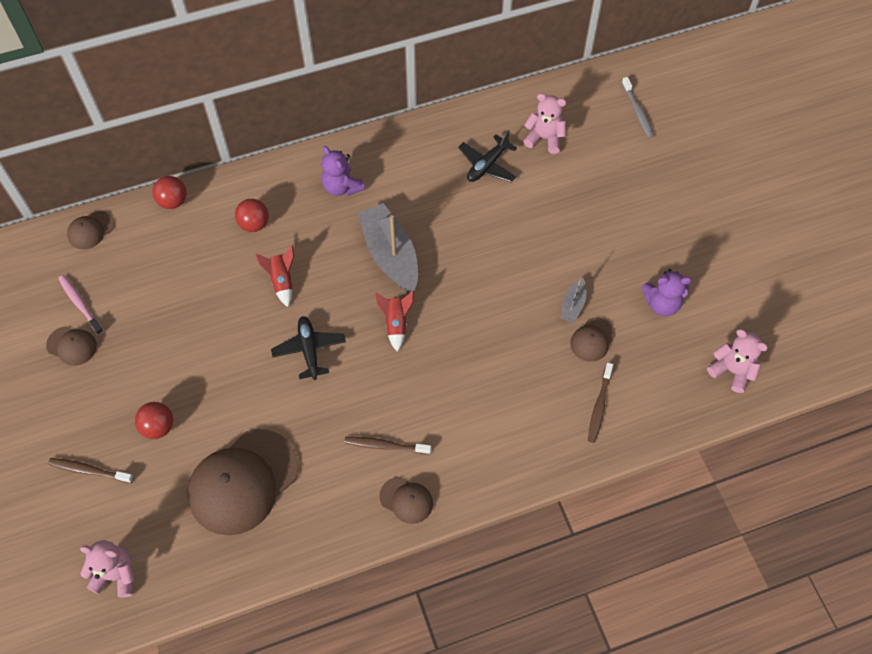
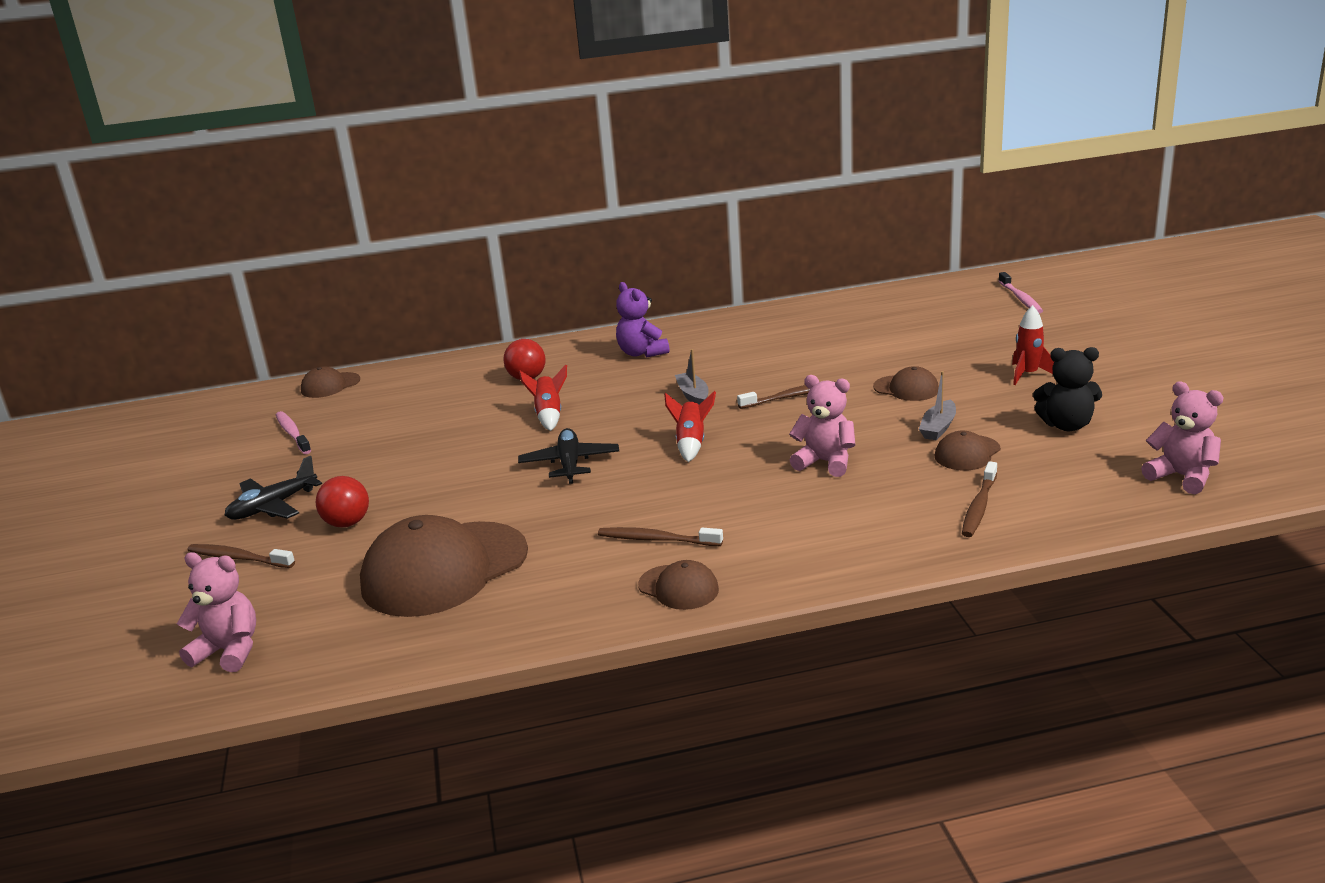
camera: 10 degrees right, 35 degrees down
(72, 346) = (267, 462): brown cap -> brown cap (906, 388)
(173, 201) = (435, 366): red ball -> none
(390, 255) = (693, 395): grey boat -> grey boat, size x0.48
(464, 259) = (790, 397): none -> brown toothbrush
(487, 165) = (826, 335): black plane -> black plane (273, 506)
(544, 138) = (901, 317): pink teddy bear -> pink teddy bear (825, 462)
(637, 111) = (1020, 298): grey toothbrush -> pink toothbrush
(638, 232) = (1027, 374): none -> red rocket
(661, 304) = (1066, 425): purple teddy bear -> black teddy bear

